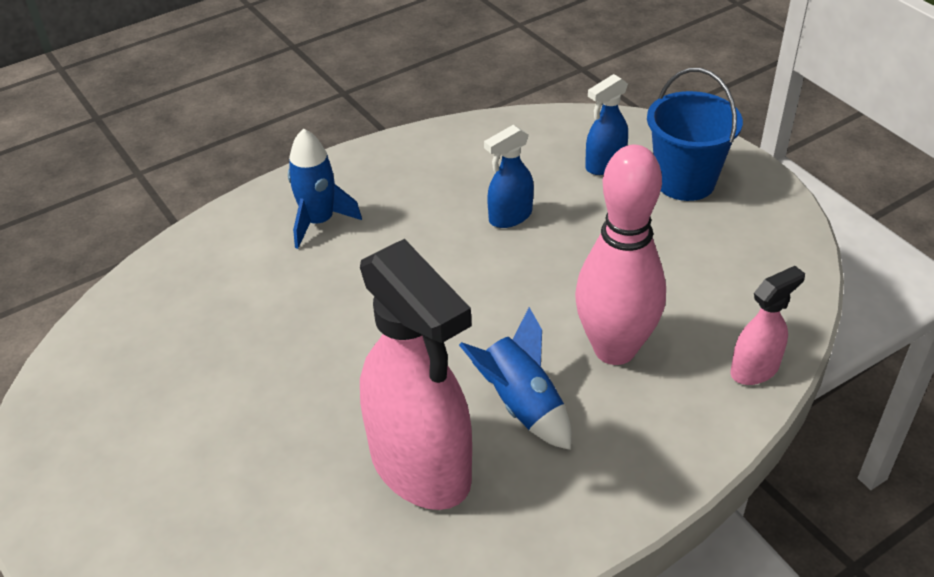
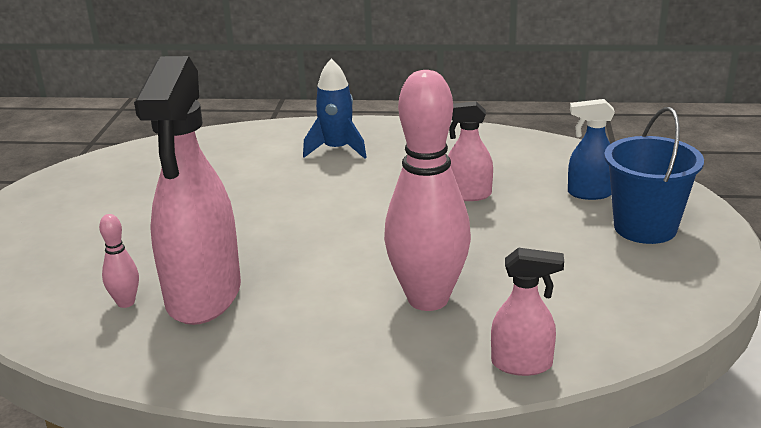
camera: 40 degrees right, 15 degrees down
(355, 522) = (126, 303): none -> pink bowling pin
(510, 217) = (468, 195): blue spray bottle -> pink spray bottle
(521, 405) = (314, 297): blue rocket -> none

